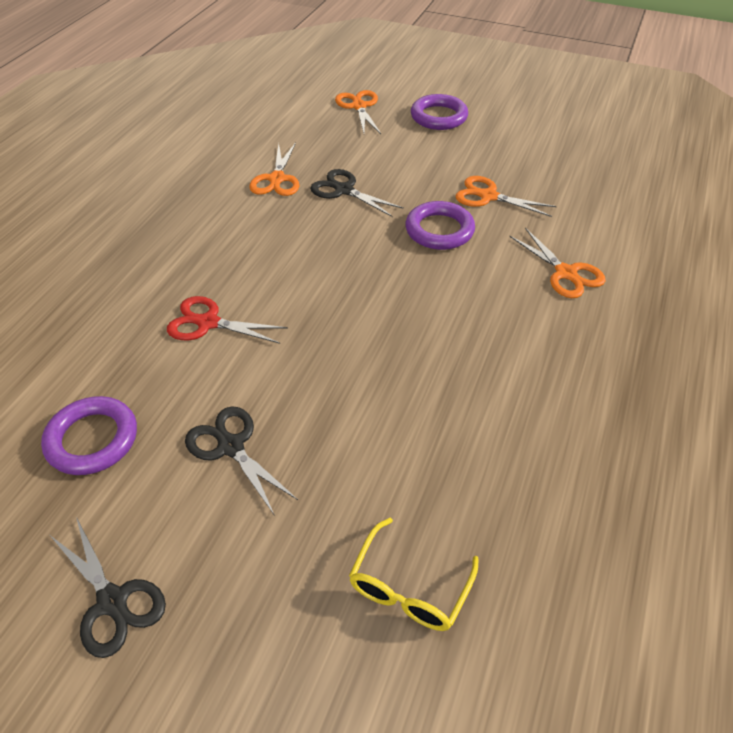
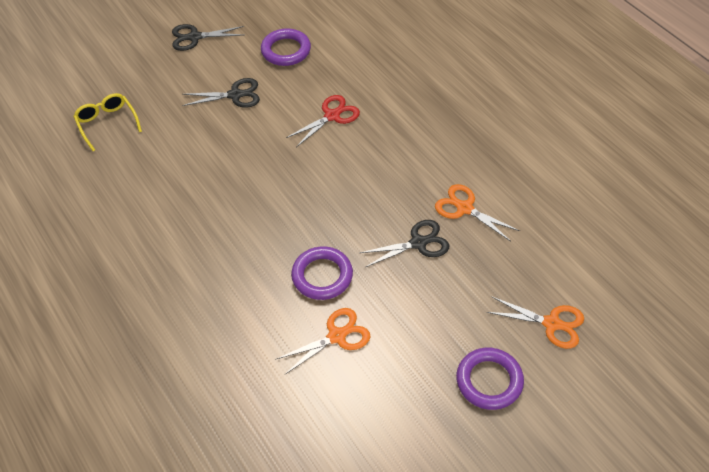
camera: 125 degrees right, 5 degrees up
(565, 273) = (214, 323): orange scissors -> none

